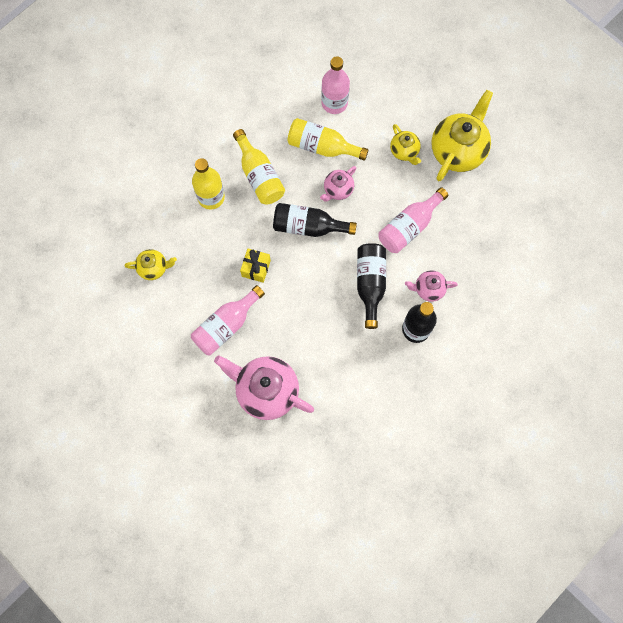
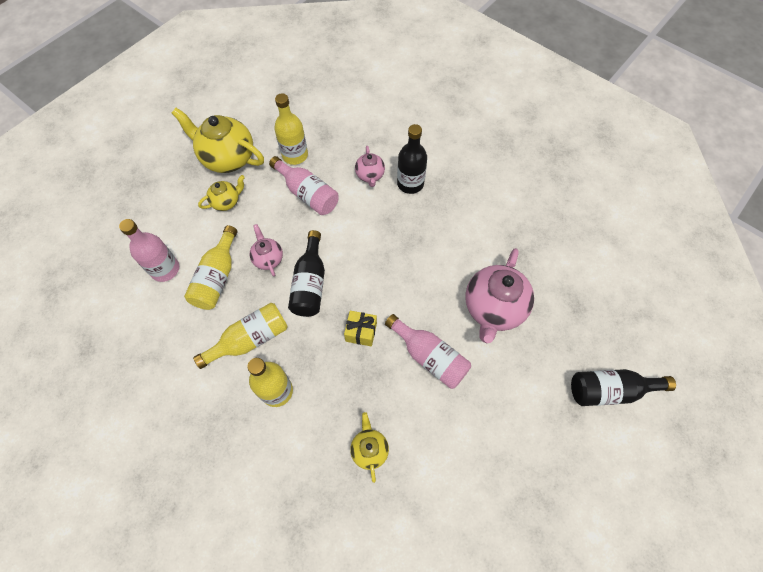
camera: 95 degrees left, 10 degrees down
(338, 190) = (268, 259): pink teapot -> pink teapot turned 150 degrees counterclockwise
(370, 284) = (369, 223): black bottle -> black bottle (609, 390)
(459, 215) = (295, 155): none -> yellow bottle

